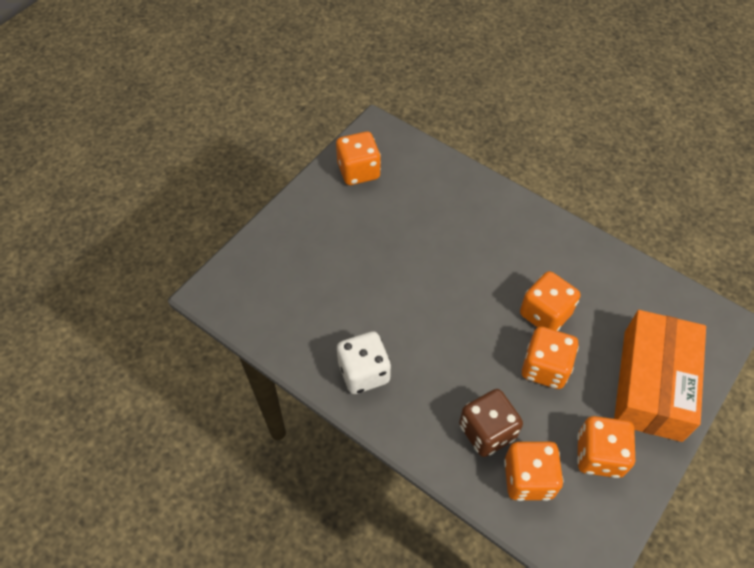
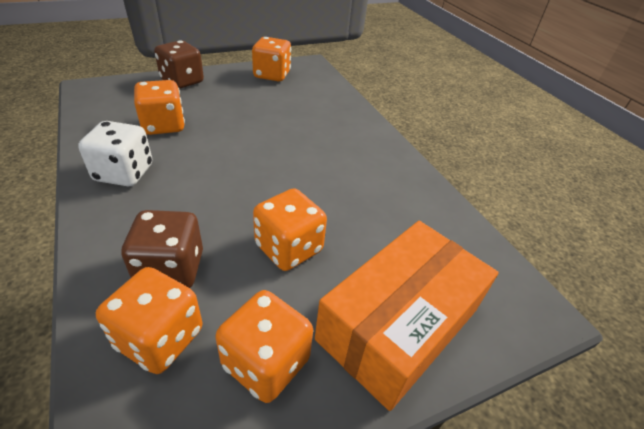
camera: 25 degrees right, 15 degrees down
(286, 232) = (182, 81): none -> brown dice
(545, 314) = (332, 209): orange dice -> orange dice (163, 125)

